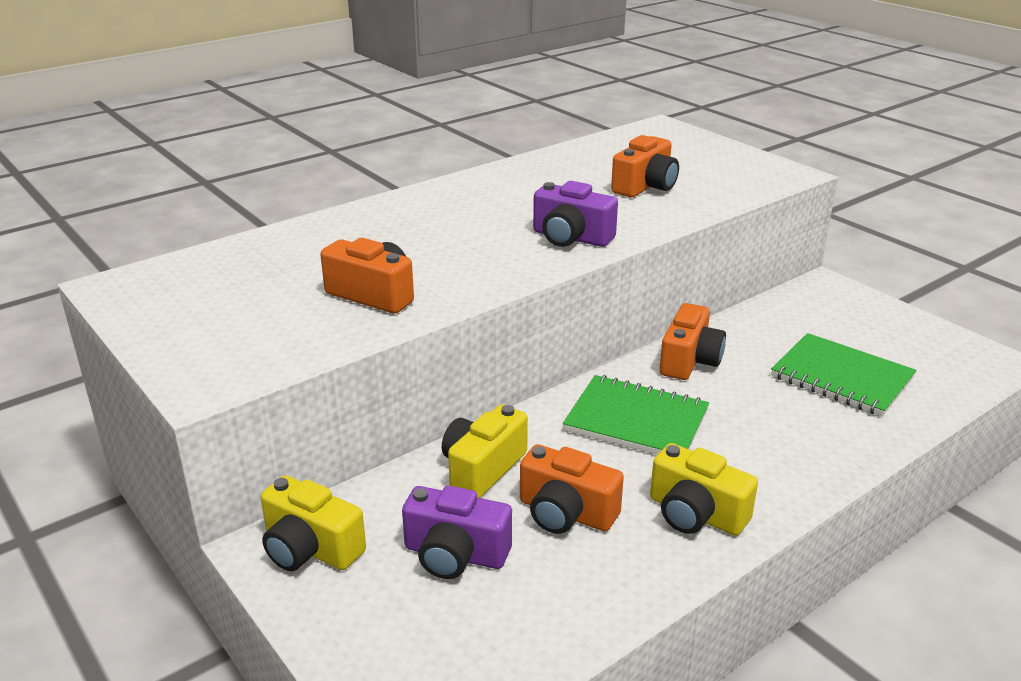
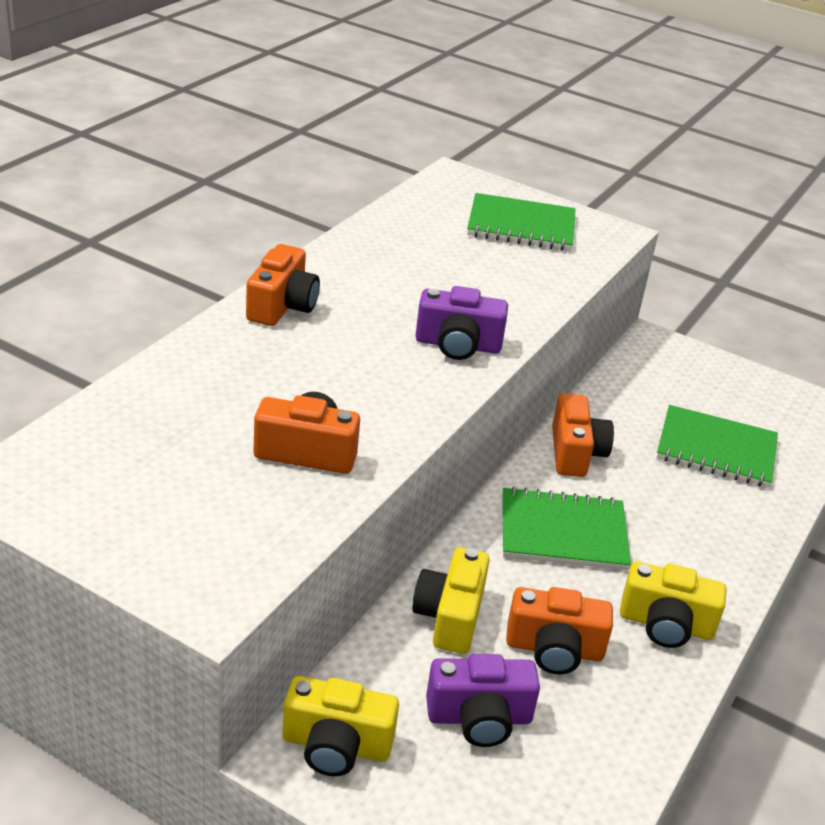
camera: 25 degrees left, 5 degrees up
(645, 186) = (488, 265): orange camera -> orange camera (282, 306)
(698, 163) = (521, 226): none -> green notebook

